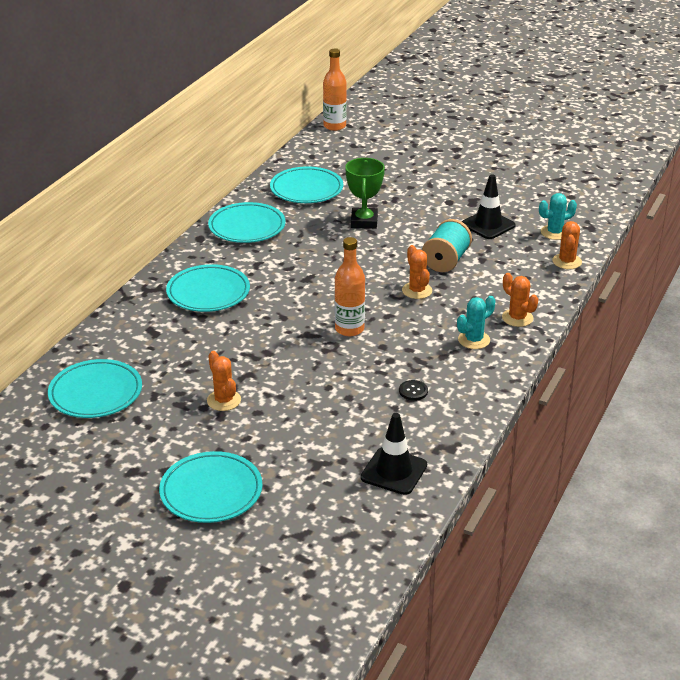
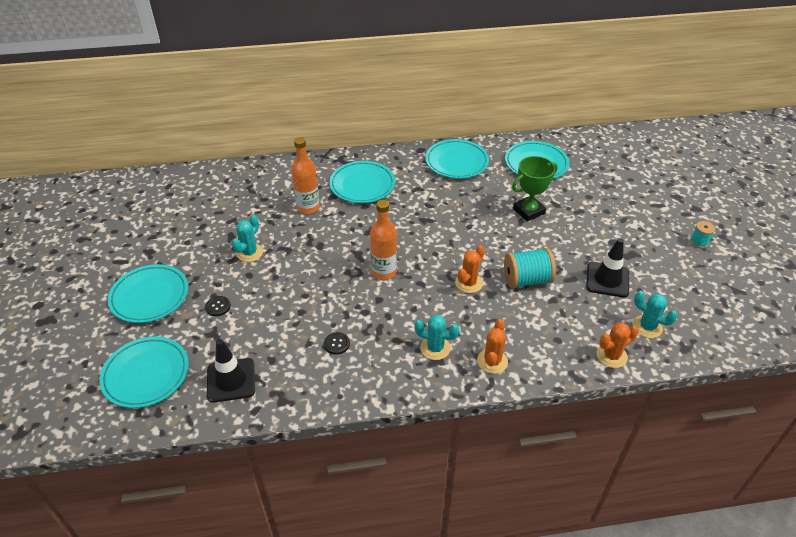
camera: 55 degrees right, 10 degrees up
(96, 393) = (215, 196): turquoise plate -> turquoise plate (146, 374)
(224, 400) = (249, 253): orange cactus -> turquoise cactus
(282, 448) = (218, 306): none -> black button
(334, 126) = (637, 134): orange bottle -> orange bottle (308, 207)
(494, 167) = (699, 242): none -> turquoise spool

